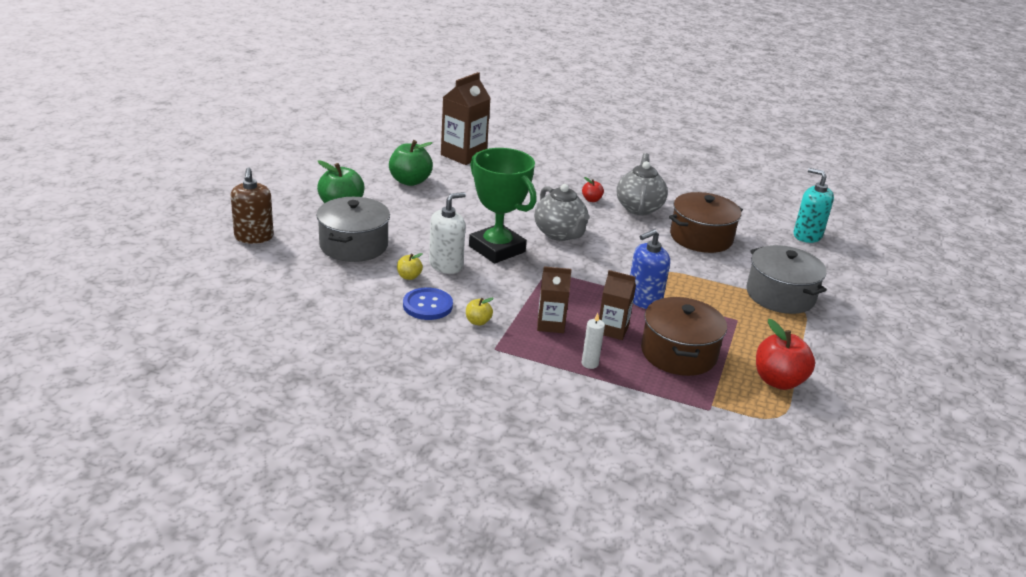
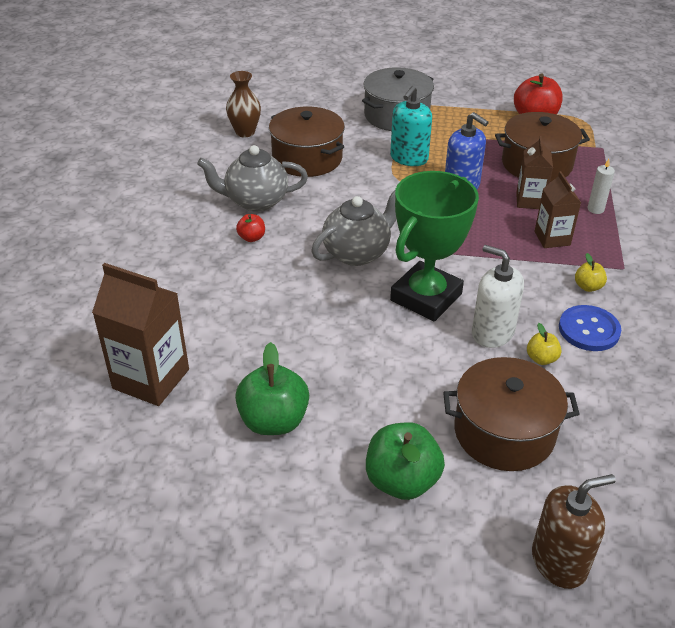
camera: 100 degrees left, 10 degrees up
(353, 245) = (504, 432): grey pot -> brown pot
(747, 218) = (245, 132): none -> brown vase
(807, 235) = (266, 100): turquoise soap dispenser -> turquoise soap dispenser (409, 158)

